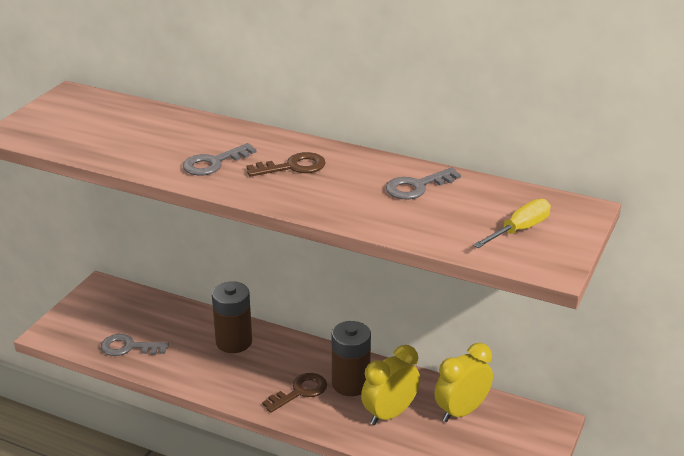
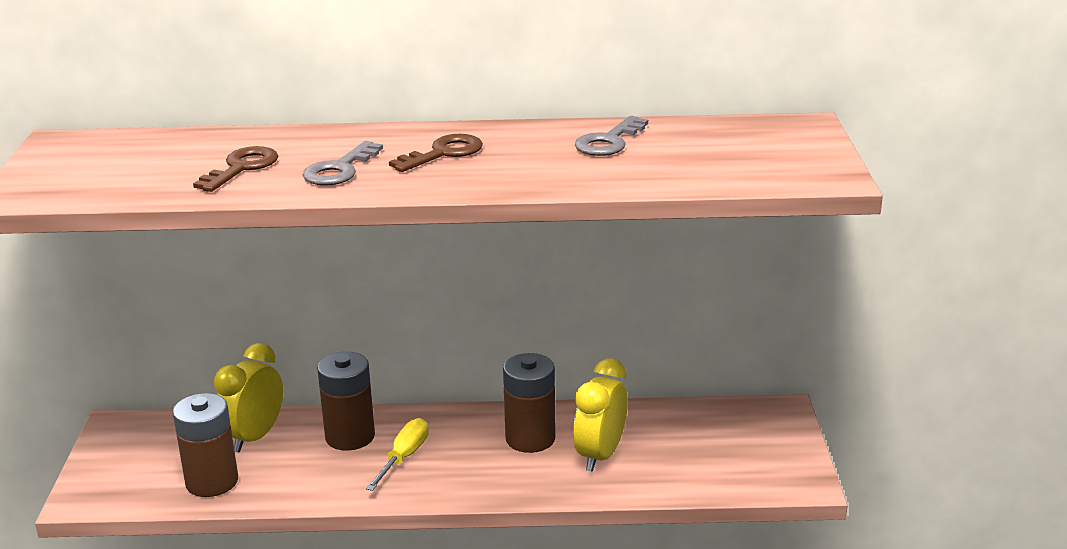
camera: 25 degrees left, 5 degrees down
(128, 347) = (212, 482): grey key -> brown battery
(300, 392) = (476, 464): brown key -> brown key (242, 168)
(461, 411) = (678, 429): yellow clock -> yellow clock (254, 437)
(519, 230) = (761, 154): yellow screwdriver -> yellow screwdriver (404, 457)

